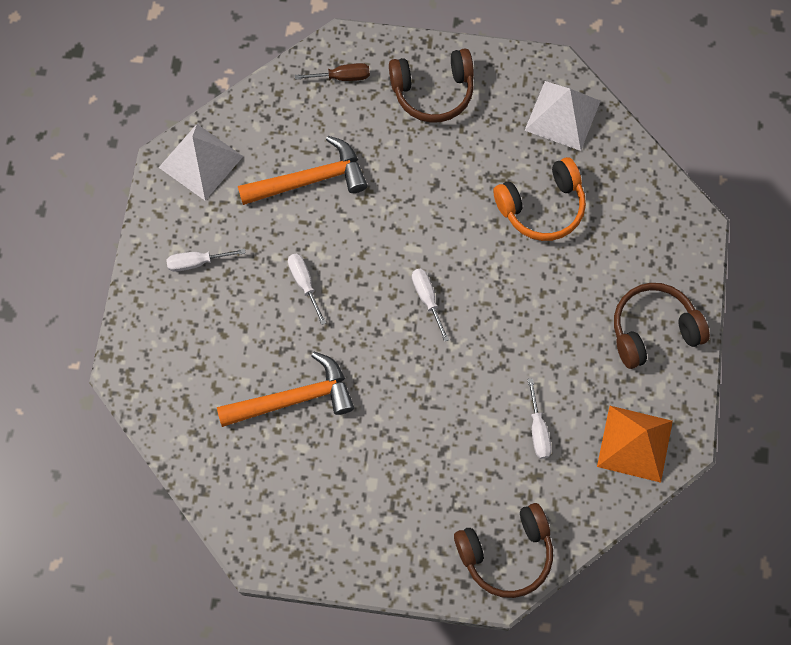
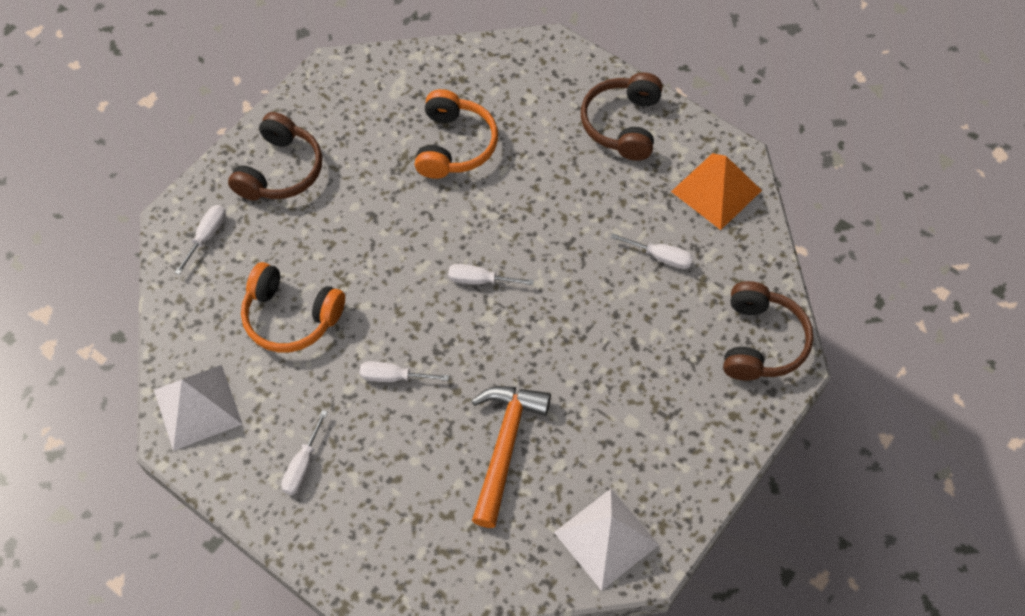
camera: 60 degrees left, 10 degrees down
(310, 179) = (291, 317): orange hammer -> orange headphones
(342, 77) = (207, 236): brown screwdriver -> white screwdriver
(562, 115) = (380, 85): white pyramid -> white pyramid (606, 538)

